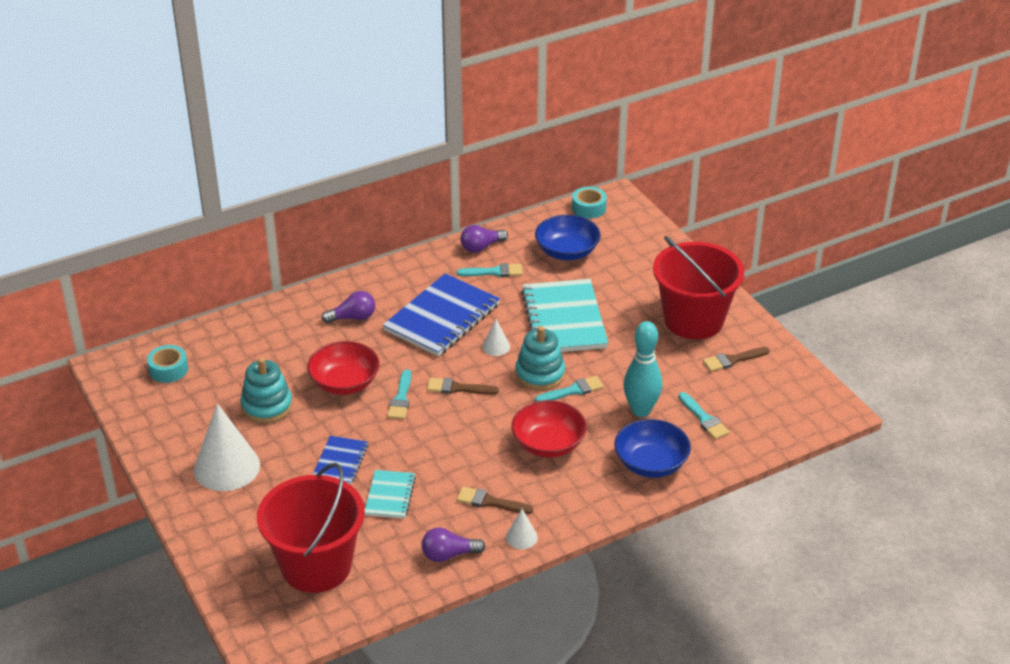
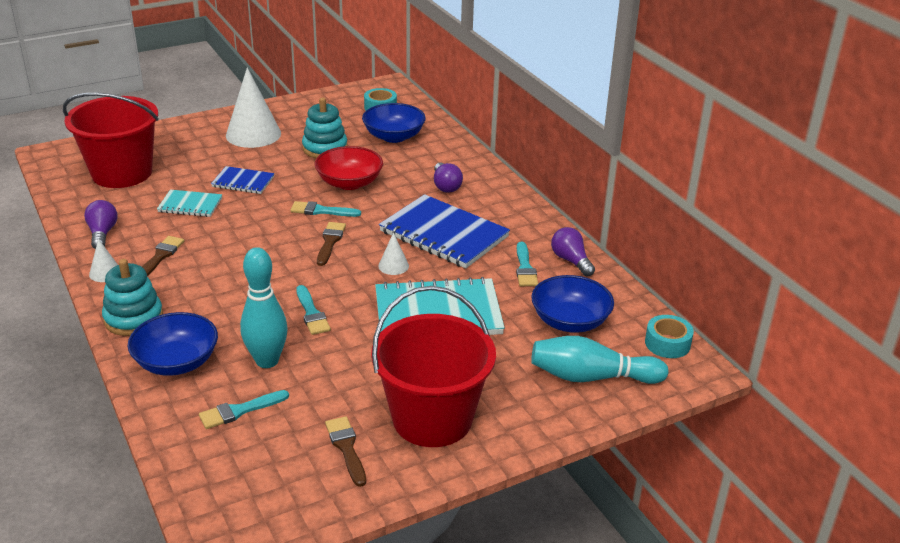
camera: 90 degrees right, 5 degrees down
(243, 356) = (394, 136): none -> blue bowl
(540, 374) = (343, 292): turquoise stacking toy -> turquoise stacking toy (133, 318)
(548, 444) = (230, 293): red bowl -> none
(633, 245) = (591, 377): none -> turquoise bowling pin

